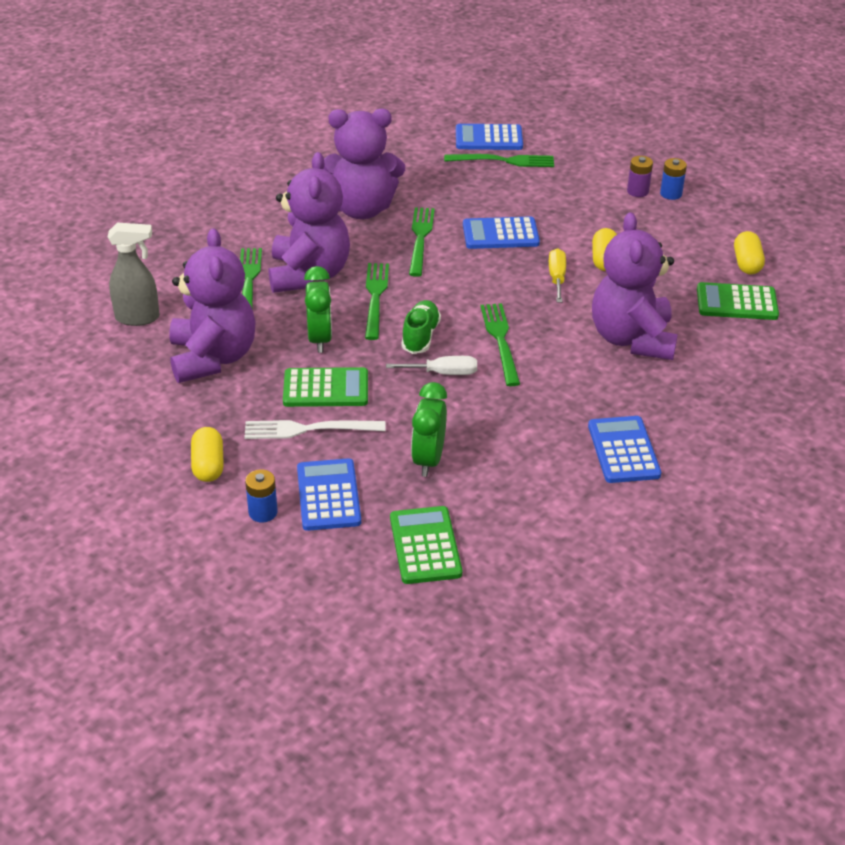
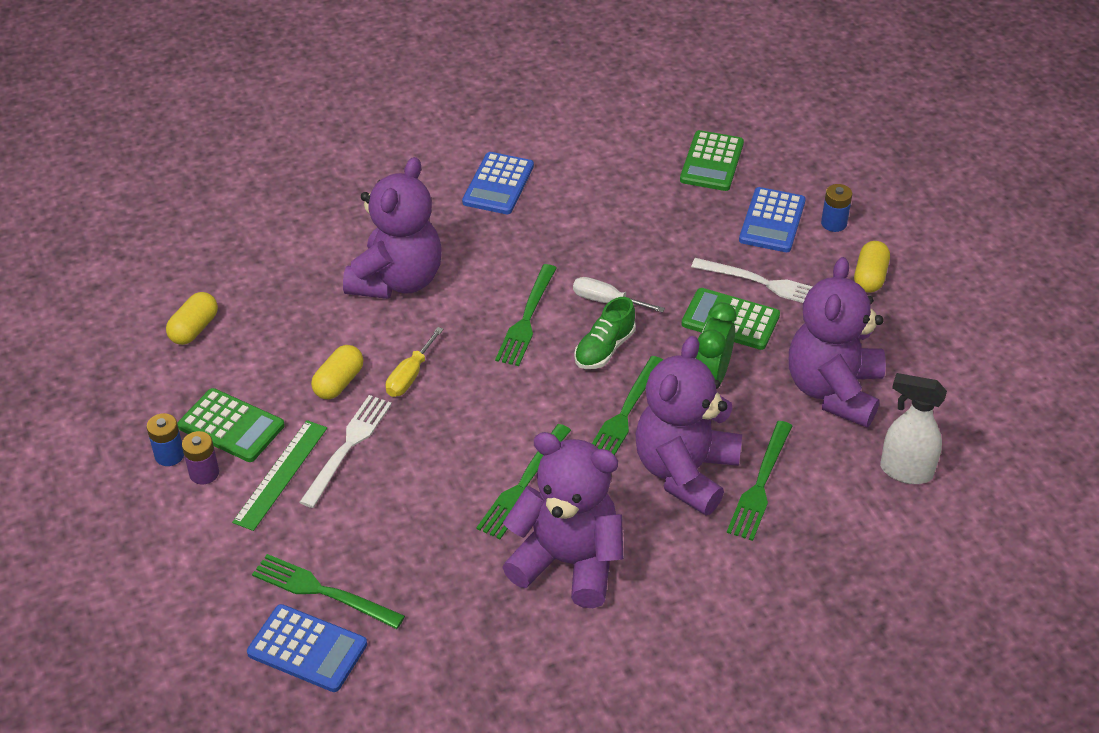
camera: 155 degrees left, 5 degrees up
(138, 318) = (905, 471): grey spray bottle -> white spray bottle
(428, 460) = (670, 225): green clock -> none
(500, 234) = (424, 459): blue calculator -> none
(559, 227) = (348, 447): none -> white fork
(588, 203) = (281, 474): none -> green ruler
(736, 302) = (256, 287): green calculator -> green calculator (231, 426)

